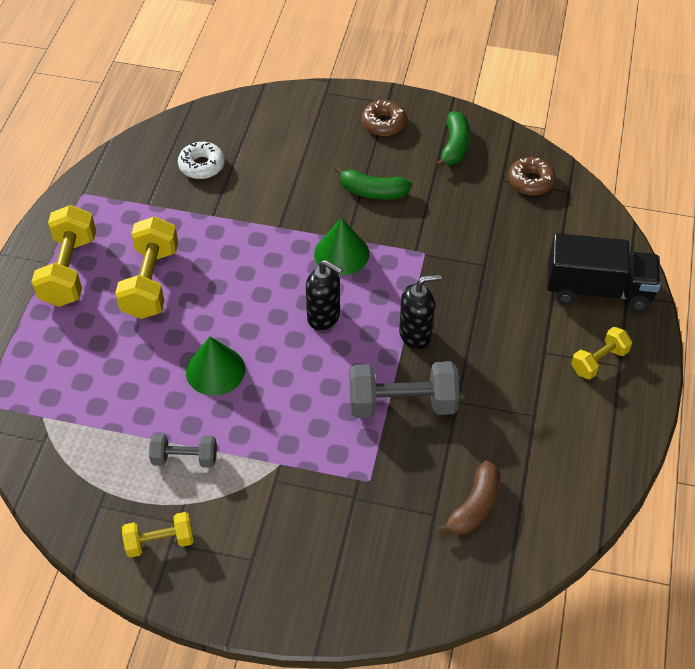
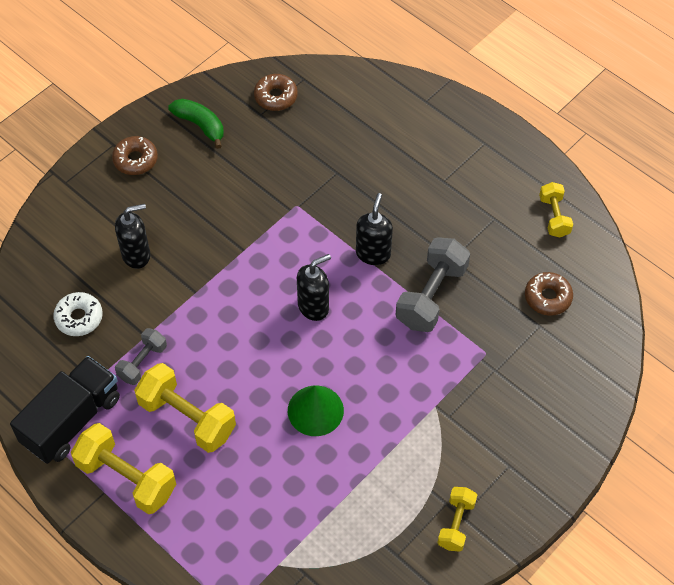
camera: 60 degrees left, 5 degrees up
(185, 458) = (388, 472): grey dumbbell -> grey dumbbell (142, 362)
(288, 171) = (136, 255): none -> black soap dispenser
(341, 253) = (256, 262): green cone -> none
(372, 192) = (206, 207): green banana -> none
(474, 506) = (547, 297): brown banana -> brown donut
(598, 289) = (410, 116): black truck -> black truck (72, 420)
(599, 361) = (473, 153): yellow dumbbell -> yellow dumbbell (554, 217)

